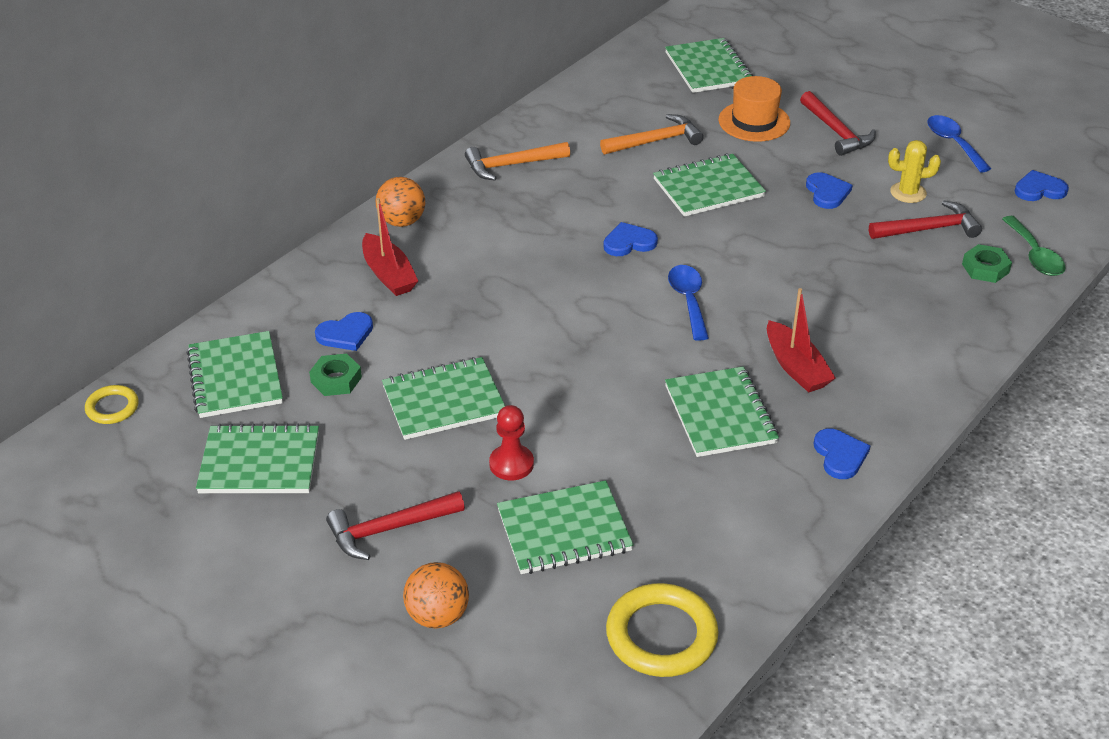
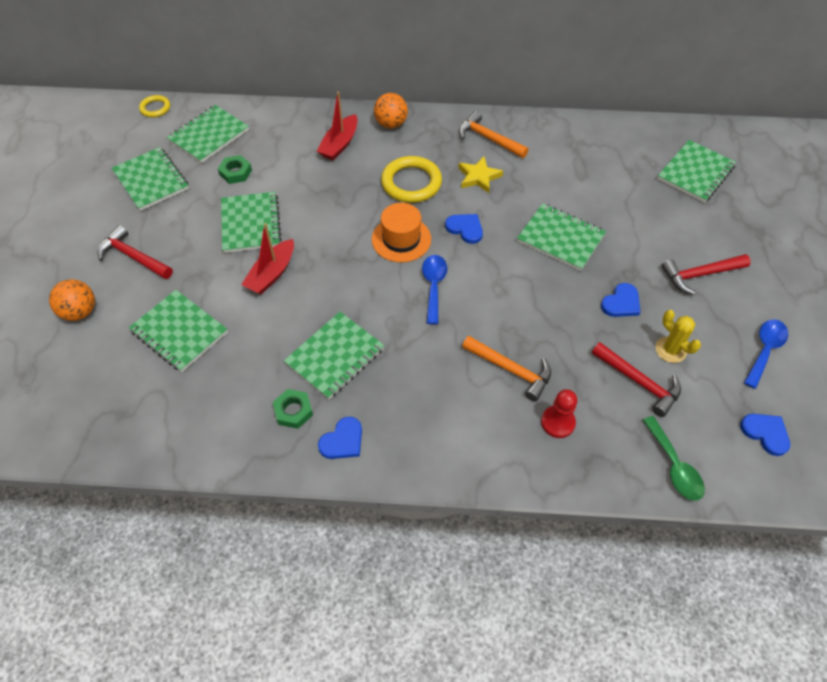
camera: 55 degrees right, 15 degrees up
(345, 334) = (275, 156): blue heart -> none
(444, 401) = (250, 224): green notebook -> green notebook turned 45 degrees clockwise
(511, 464) = (219, 280): red pawn -> red pawn (557, 422)
(562, 199) = (478, 177): none -> yellow star
(656, 141) = (584, 188): orange hammer -> orange hammer (511, 370)
(661, 635) = (120, 422): yellow ring -> yellow ring (411, 183)
(688, 300) = (433, 286): blue spoon -> blue spoon turned 45 degrees counterclockwise
(754, 121) = (661, 225): orange hat -> orange hat (401, 239)
(796, 367) = (413, 374): red boat -> red boat (272, 274)
(836, 132) = (700, 275): red hammer -> red hammer turned 45 degrees clockwise
(985, 268) = (626, 439): green nut -> green nut (293, 411)
(1035, 255) = (674, 466): green spoon -> green spoon turned 60 degrees counterclockwise

